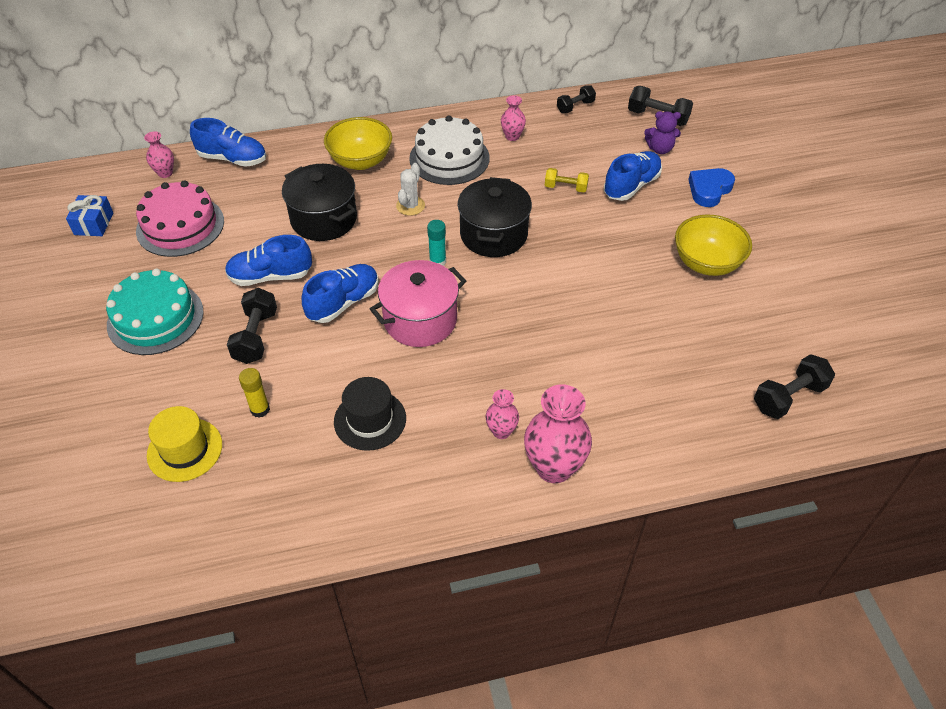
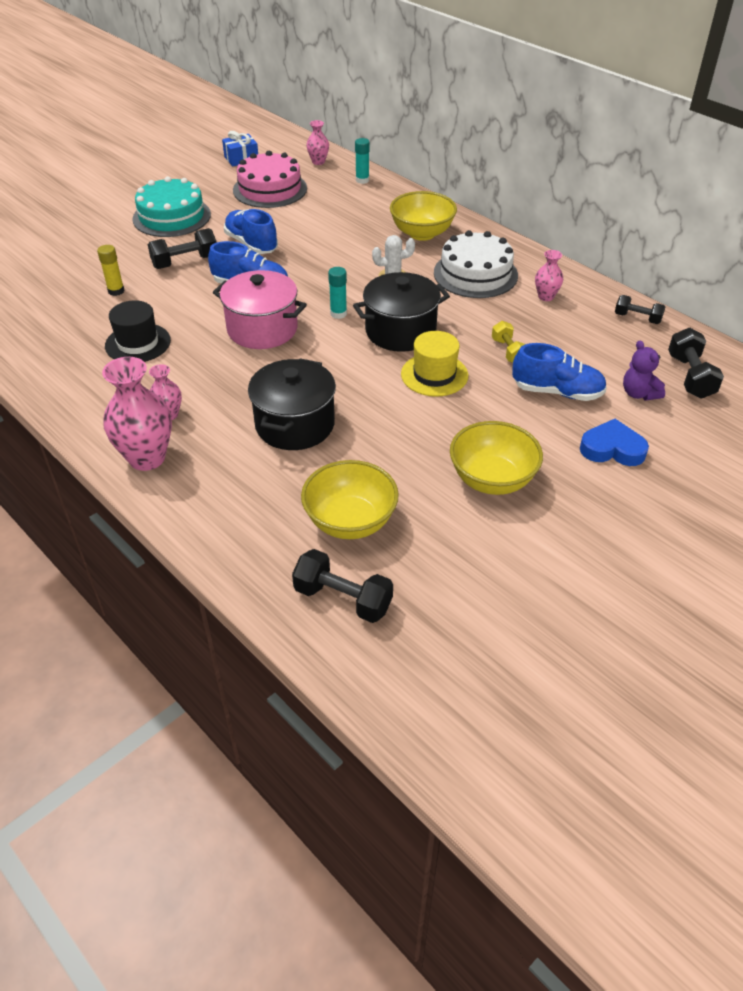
camera: 60 degrees right, 5 degrees down
(185, 450) = (60, 275): yellow hat -> yellow hat (434, 375)
(233, 159) = (362, 180): blue shoe -> turquoise glue stick
(323, 219) = (335, 243): black pot -> black pot (295, 424)
(709, 360) = (350, 521): none -> yellow bowl

